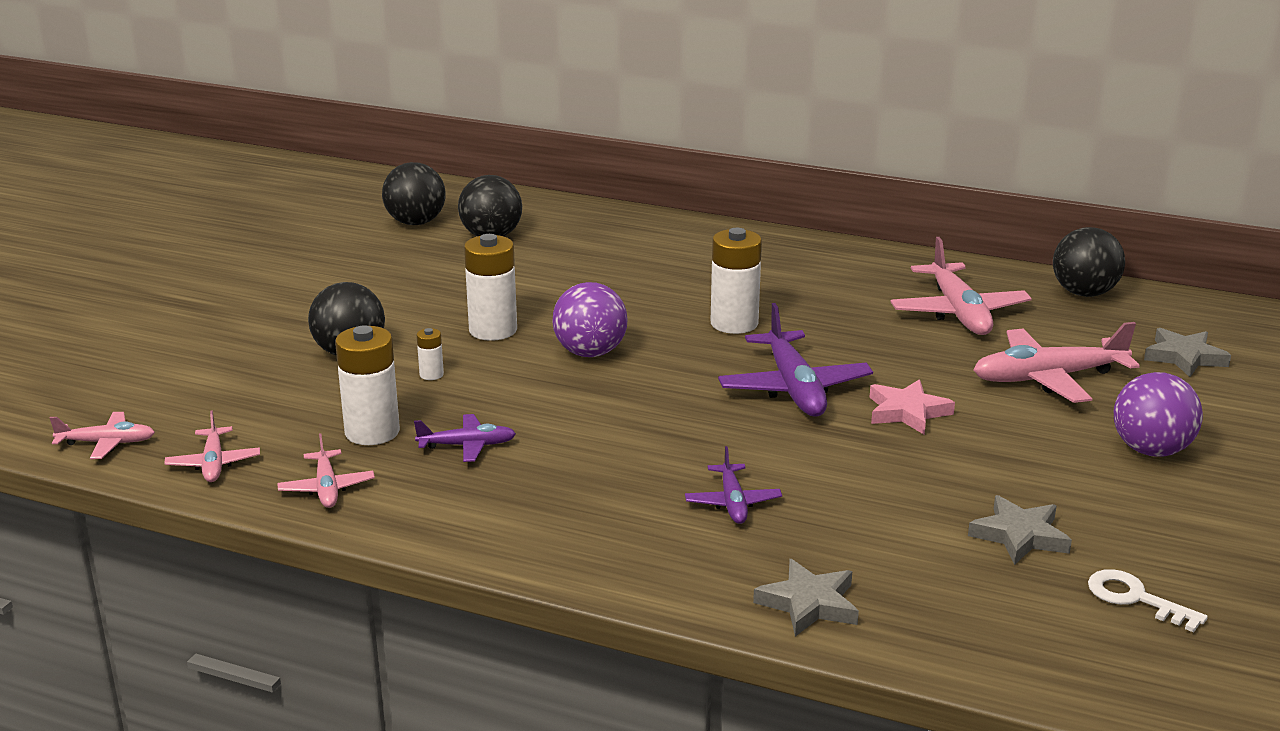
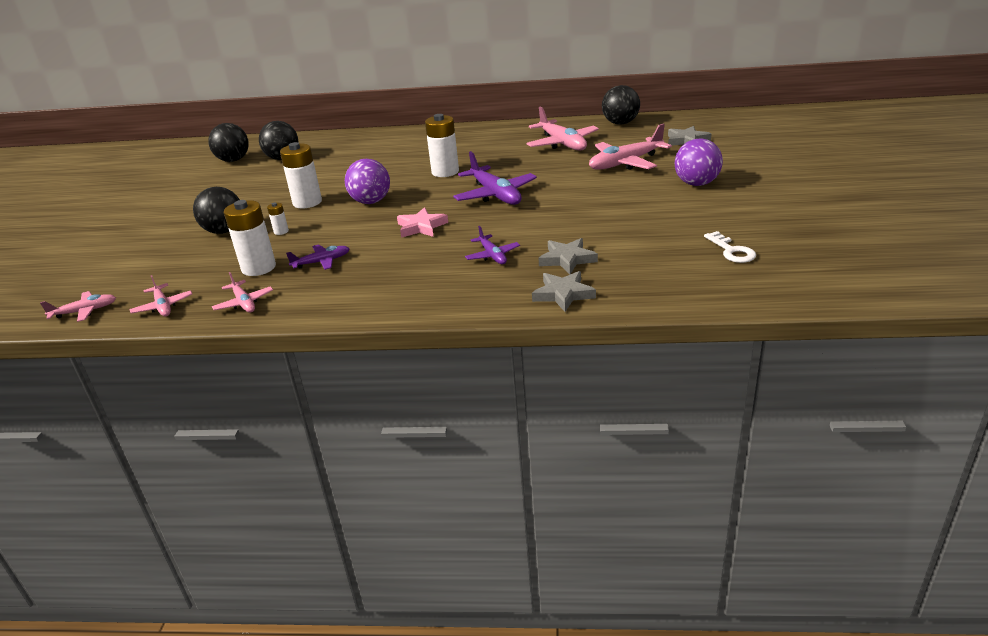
camera: 15 degrees left, 5 degrees up
(907, 412) = (562, 193): pink star -> pink star (421, 227)
(1019, 535) = (655, 236): grey star -> grey star (567, 259)
(1135, 598) = (731, 251): white key -> white key turned 135 degrees counterclockwise

